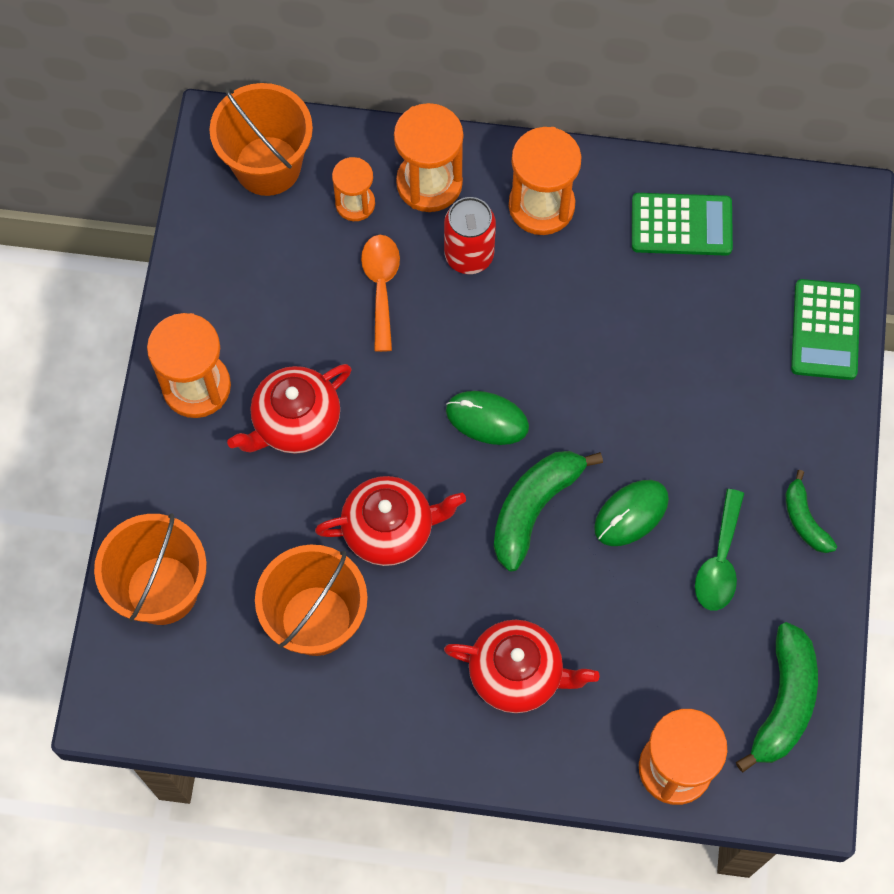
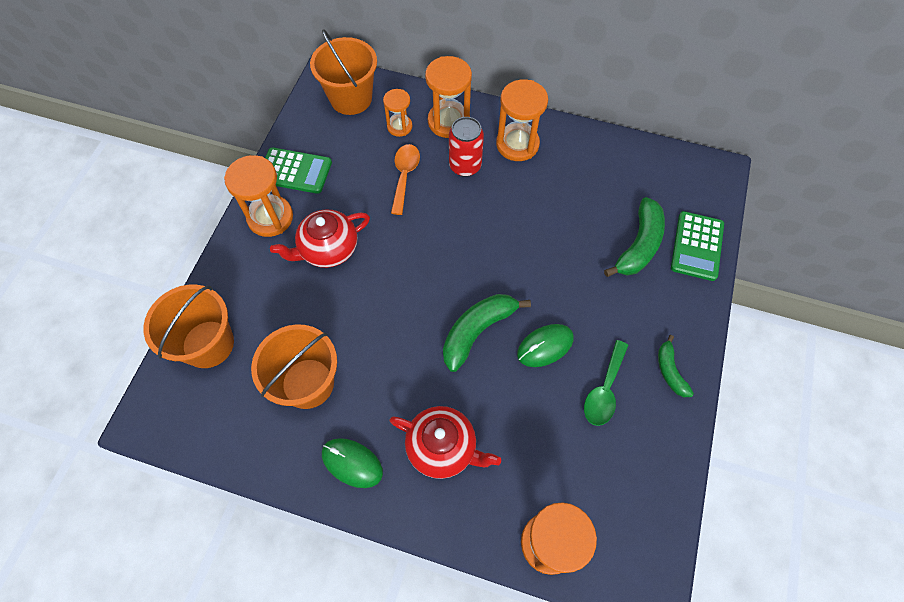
camera: 10 degrees right, 5 degrees down
(390, 529) = (374, 329): red teapot -> none
(487, 419) = (456, 267): green mouse -> green mouse (352, 463)
(681, 225) = (606, 168): green calculator -> green calculator (295, 171)
(784, 702) = (640, 505): green banana -> green banana (639, 245)

